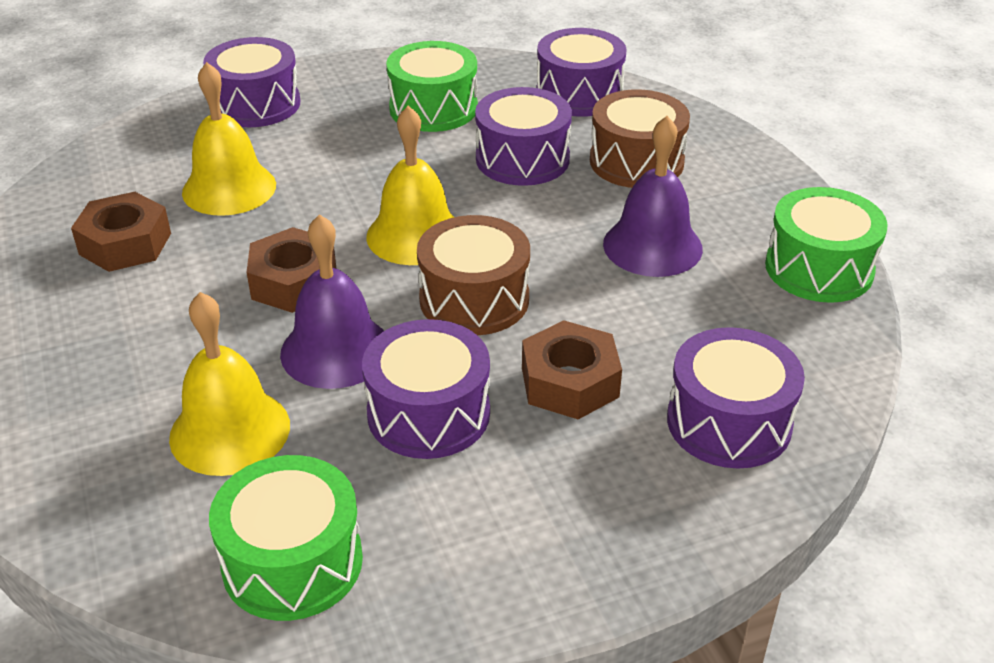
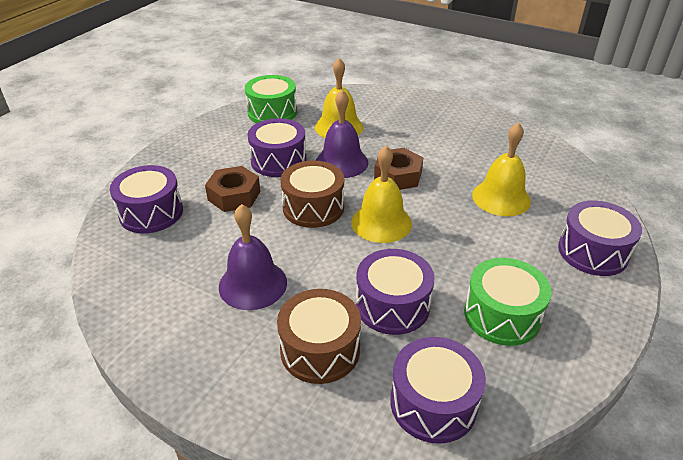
camera: 140 degrees right, 0 degrees up
(125, 244) = (488, 155): brown nut -> none
(819, 268) = (139, 323): green drum -> none

